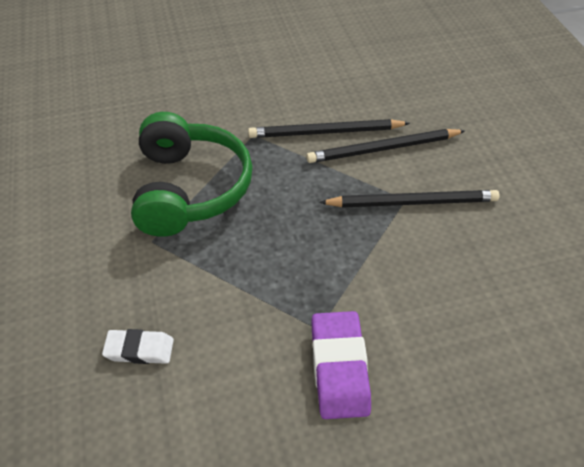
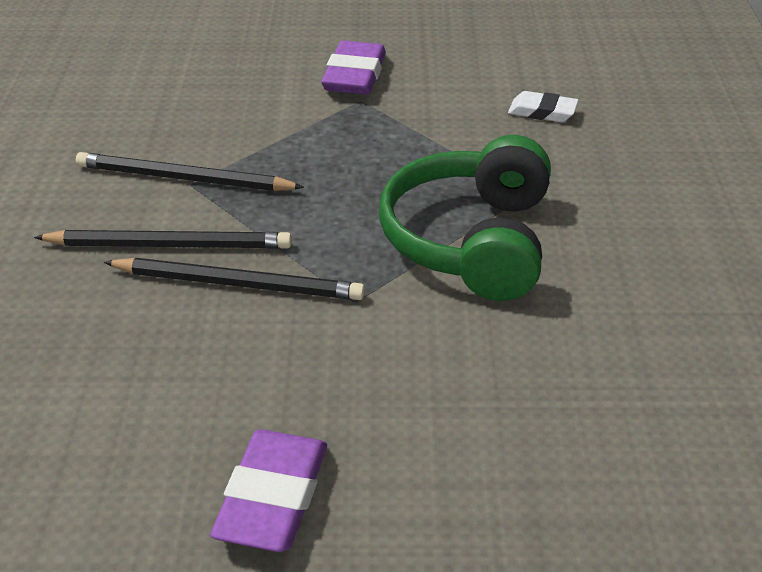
camera: 165 degrees left, 10 degrees down
(257, 46) = (272, 497): none -> purple eraser

